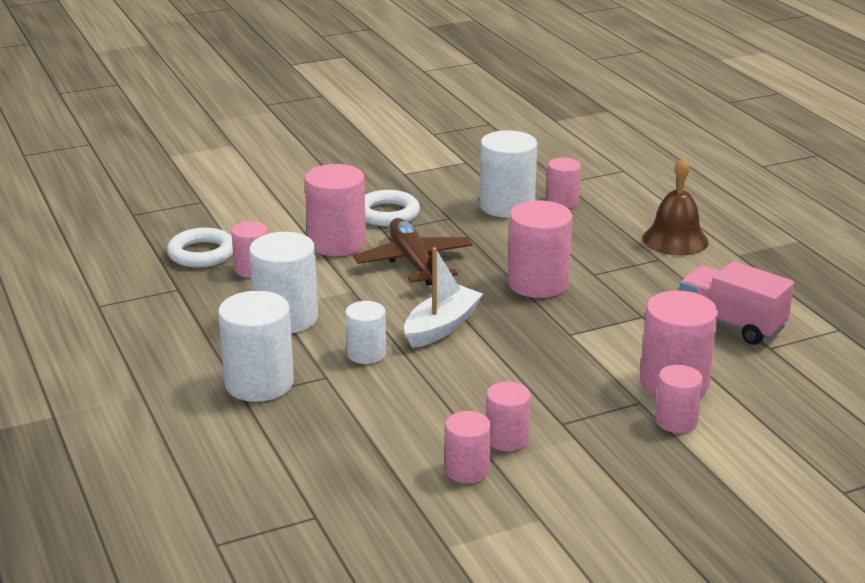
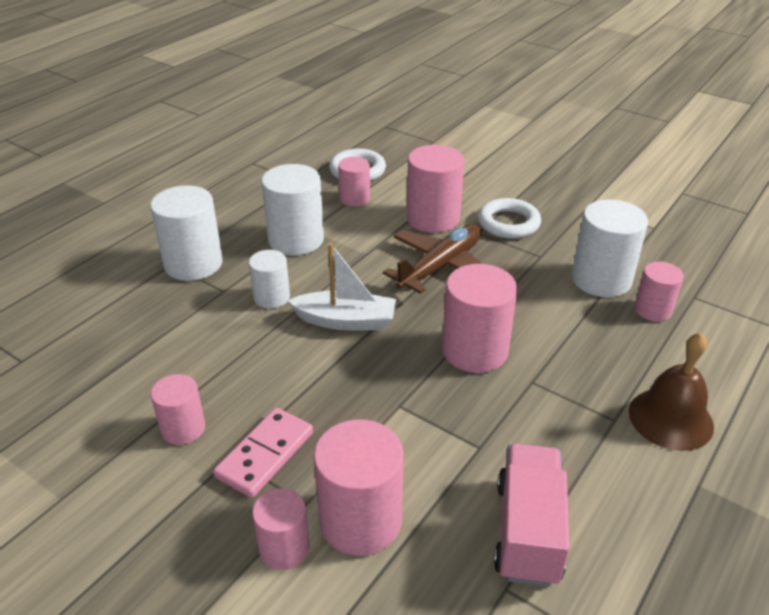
camera: 60 degrees right, 10 degrees up
(467, 470) = (120, 421): pink cylinder -> none
(573, 406) = (265, 455): none -> pink domino

